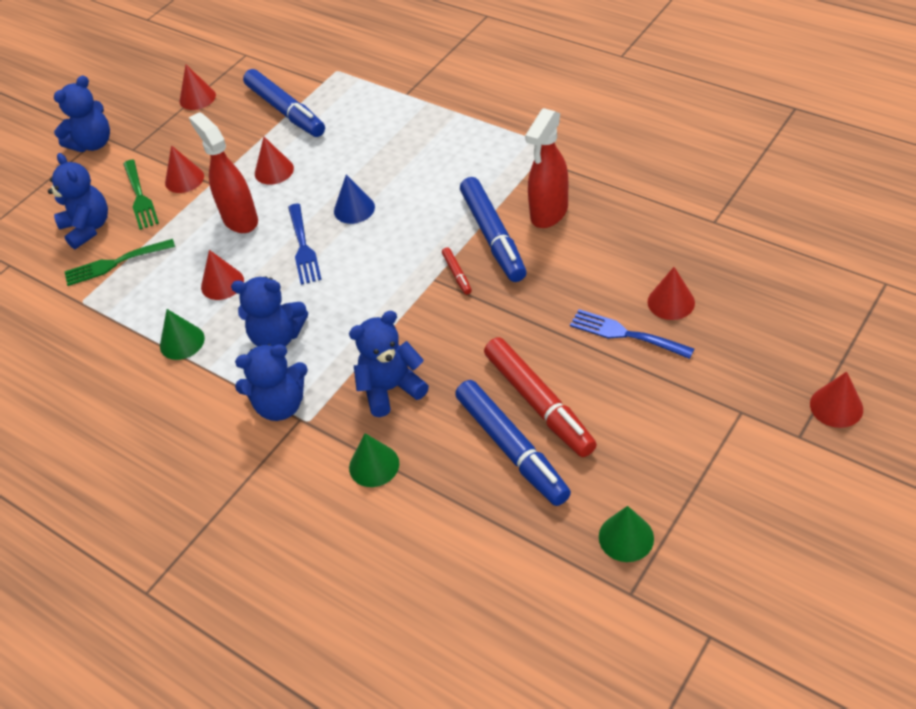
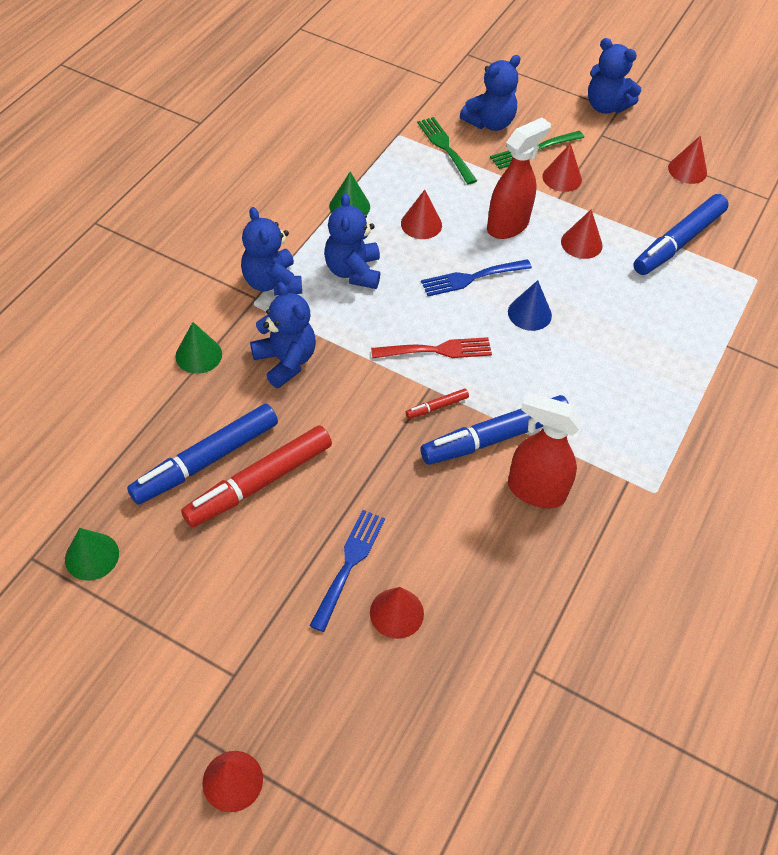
camera: 75 degrees right, 5 degrees up
(390, 273) = (437, 350): none -> red fork

